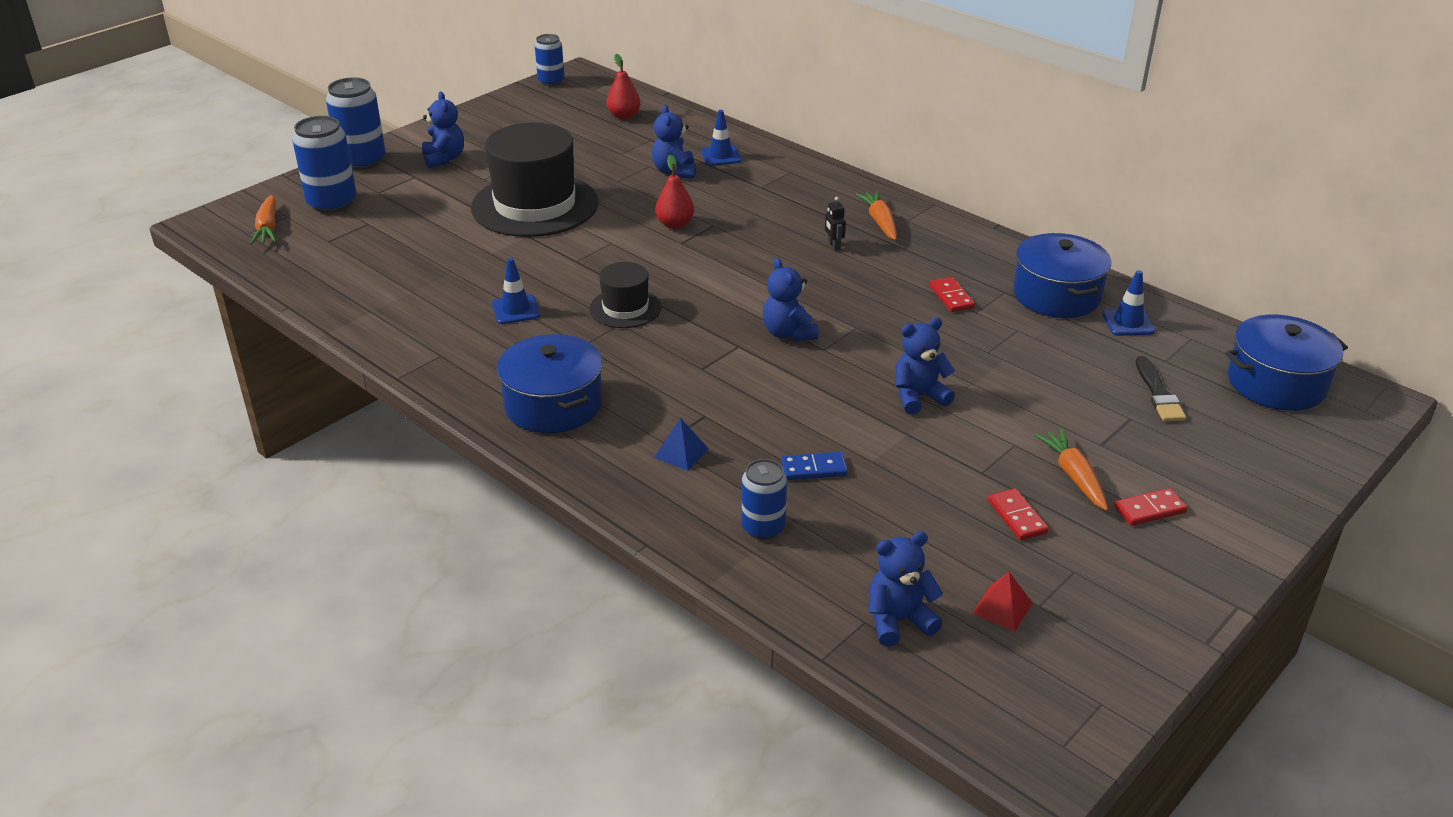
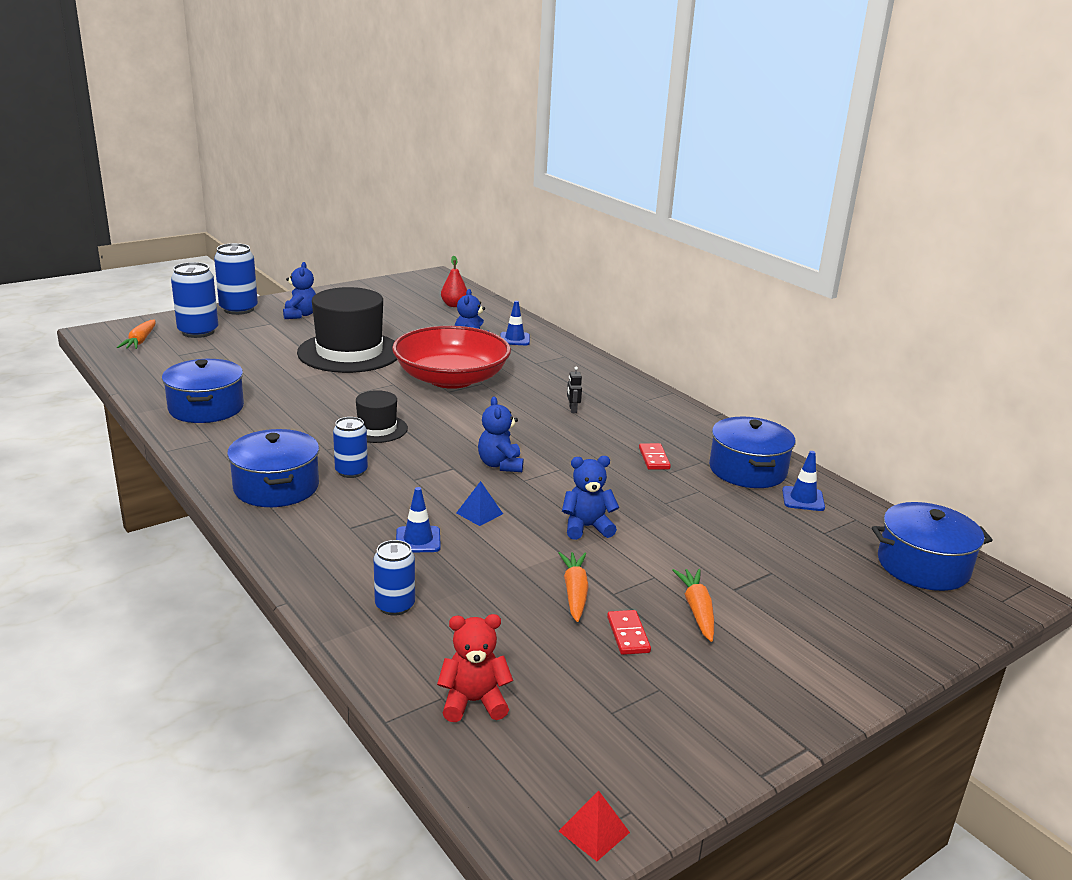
camera: 10 degrees right, 10 degrees down
(409, 312) = (206, 408): none -> blue pot
(516, 310) = (289, 418): blue traffic cone -> blue traffic cone (418, 540)
(551, 81) = (412, 278): blue can -> blue can (351, 471)
(675, 224) = (451, 378): red pear -> red bowl
(681, 453) = (359, 538): blue pyramid -> blue pyramid (479, 513)
(814, 469) = (465, 567): blue domino -> none
(880, 222) = (620, 398): orange carrot -> orange carrot (574, 592)
(898, 620) = (473, 702): blue teddy bear -> red teddy bear
(1002, 608) = (576, 708): red pyramid -> red pyramid (594, 831)
(1149, 510) = (756, 649): red domino -> none
(1158, 393) = (807, 557): black brush -> none

